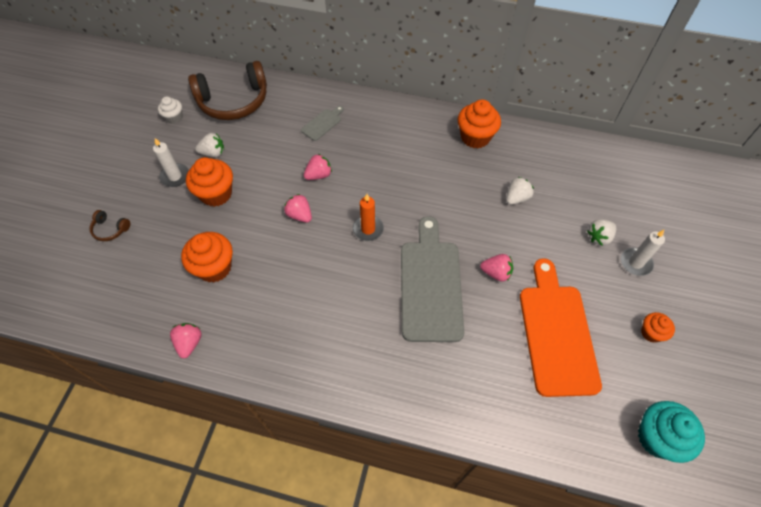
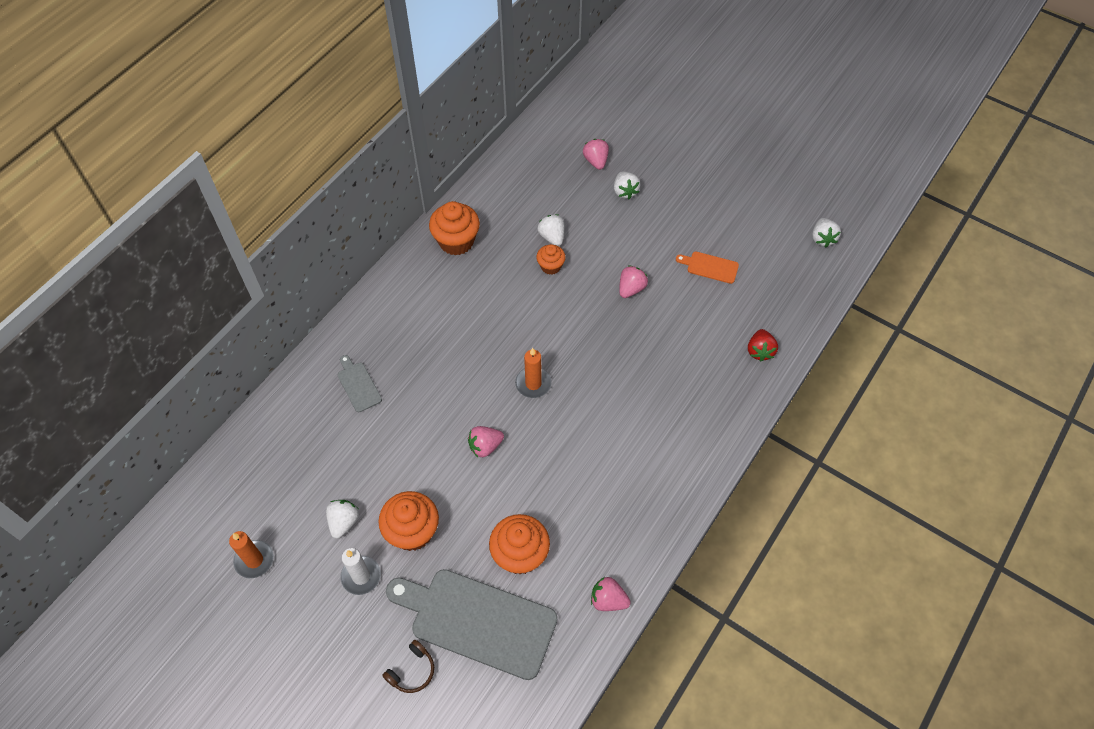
camera: 70 degrees left, 0 degrees up
(174, 117) = (254, 560): white cupcake -> orange candle
(233, 101) = (264, 478): brown headphones -> none
(318, 175) = (436, 411): pink strawberry -> pink strawberry (596, 161)
(430, 285) = (623, 349): grey cutting board -> grey cutting board (477, 621)
(483, 406) = (760, 351): none -> red strawberry
(556, 333) = (710, 267): orange cutting board -> orange cutting board, size x0.44
(635, 263) = (662, 177): white candle -> none
(651, 333) = (733, 199): orange cupcake -> orange cupcake (550, 266)
(657, 438) = (822, 238): turquoise cupcake -> white strawberry

